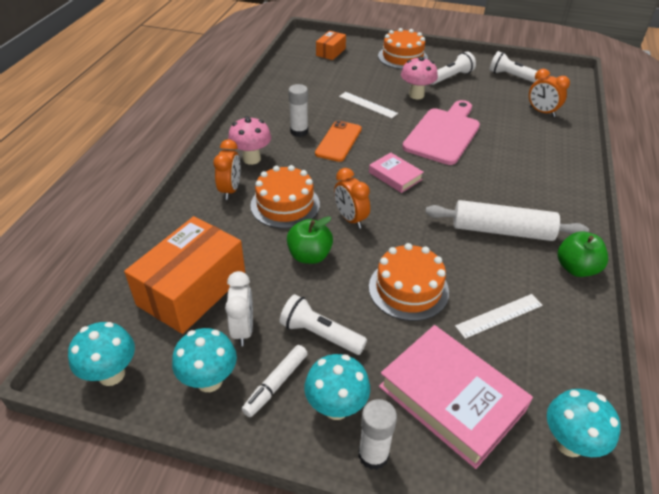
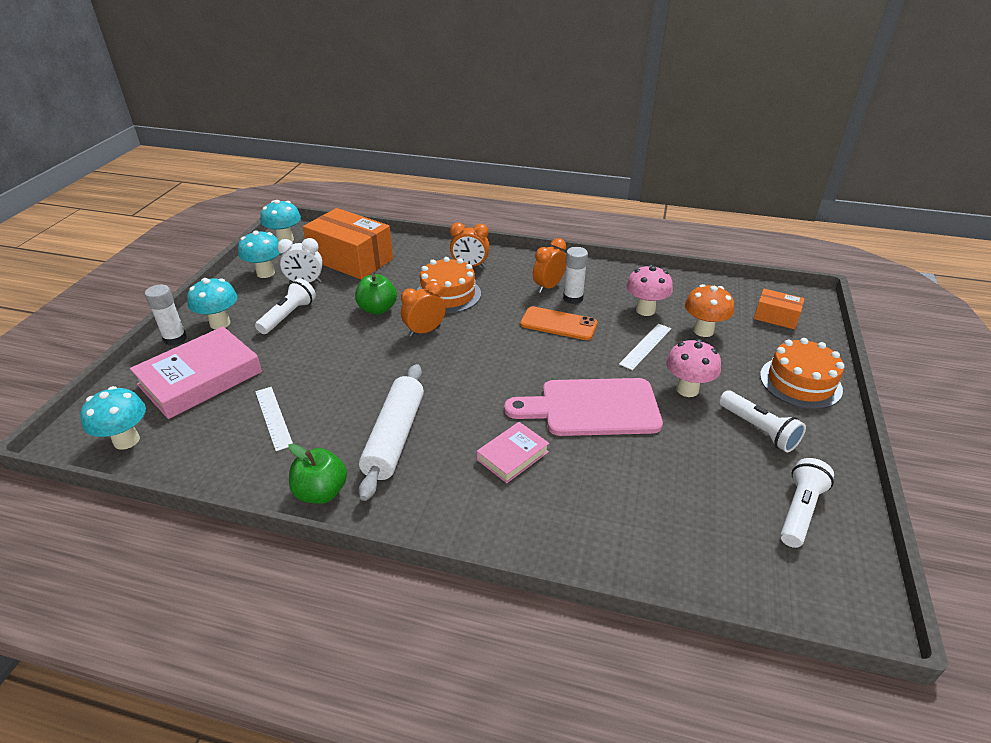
camera: 90 degrees right, 5 degrees down
(251, 159) = (519, 273): pink mushroom -> pink mushroom (645, 310)
(276, 384) = (251, 298): white marker -> none
(347, 80) = (703, 331): none -> orange mushroom
(395, 176) = (496, 362): pink book -> pink book (512, 455)
(408, 289) = (323, 362): orange cake -> none
(443, 134) = (592, 408): pink cutting board -> pink cutting board turned 150 degrees clockwise
(542, 112) = (686, 530): orange clock -> orange clock (548, 287)

